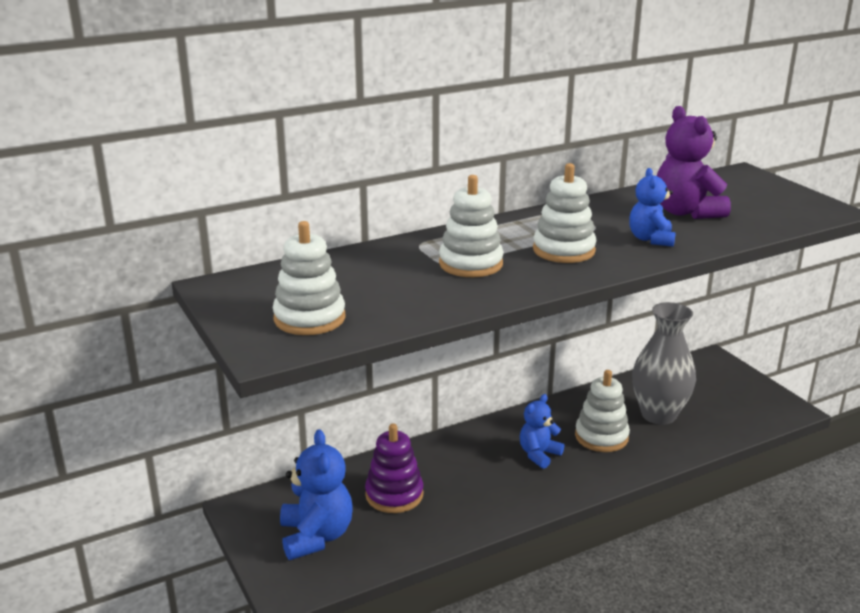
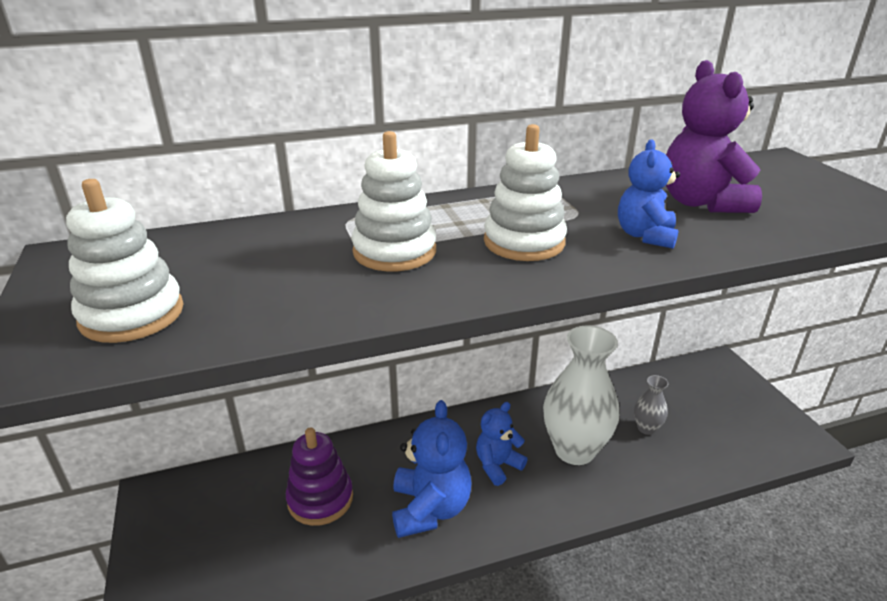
camera: 10 degrees right, 5 degrees up
(316, 536) = (212, 546): blue teddy bear -> blue teddy bear (430, 508)
(601, 437) = (574, 450): white stacking toy -> white vase
(658, 415) = (646, 428): grey vase -> grey vase, size x0.46

